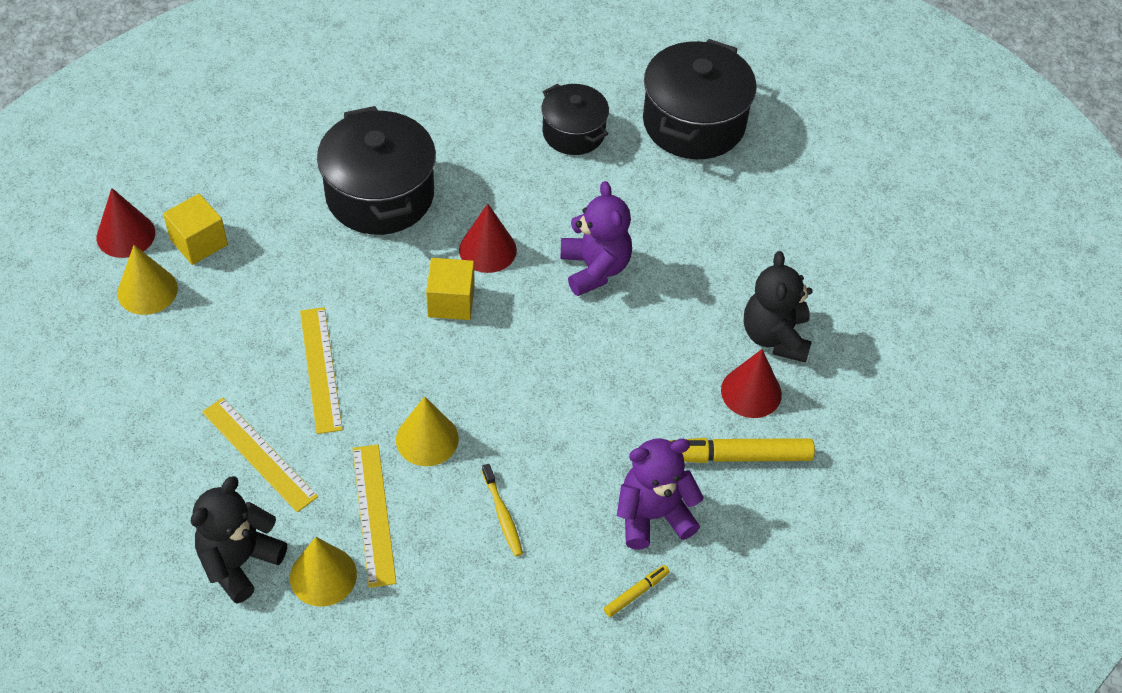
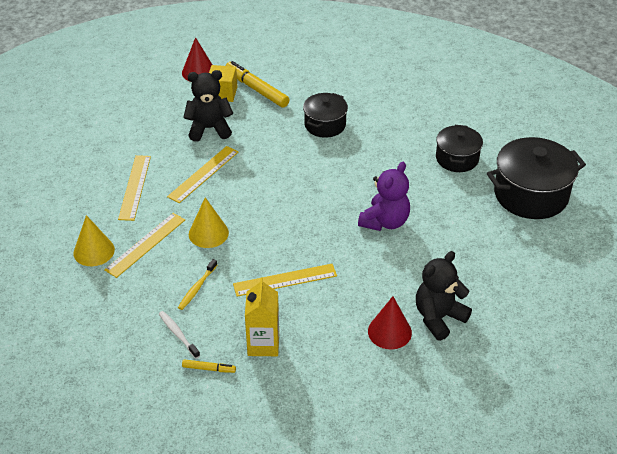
camera: 50 degrees right, 10 degrees down
(147, 290) = (178, 97): yellow cone -> none
(239, 562) = (72, 220): black teddy bear -> black teddy bear (209, 129)
(380, 195) = (325, 125): black pot -> black pot, size x0.60
(451, 301) = (296, 188): yellow cube -> none
(487, 250) = (343, 179): red cone -> none
(554, 586) = (178, 334): none -> white toothbrush
(581, 423) = (285, 280): none -> yellow ruler
(653, 515) = (263, 344): purple teddy bear -> yellow carton
(736, 456) = (340, 353): yellow marker -> yellow marker (256, 89)

